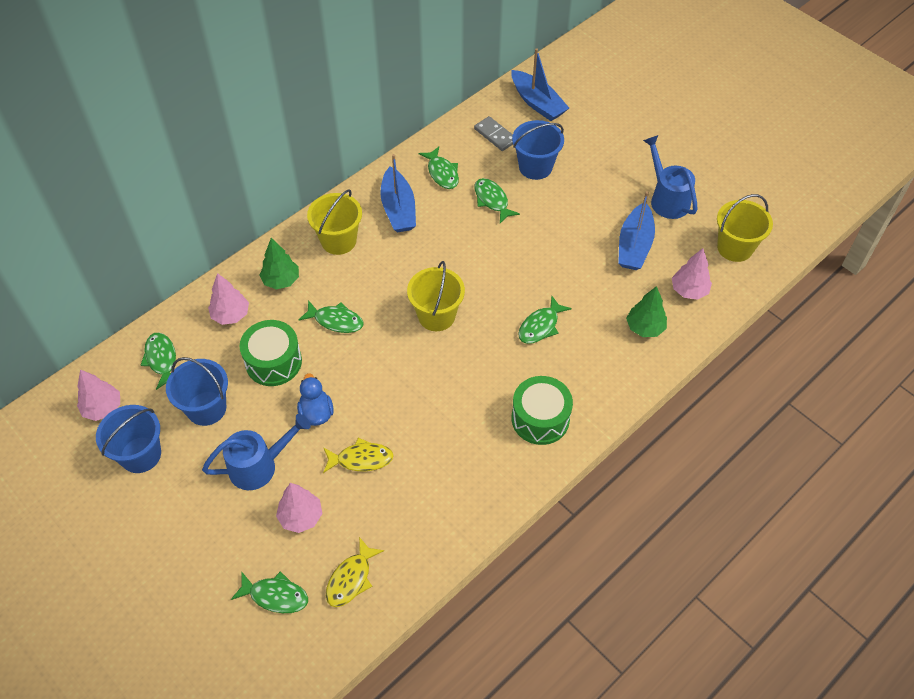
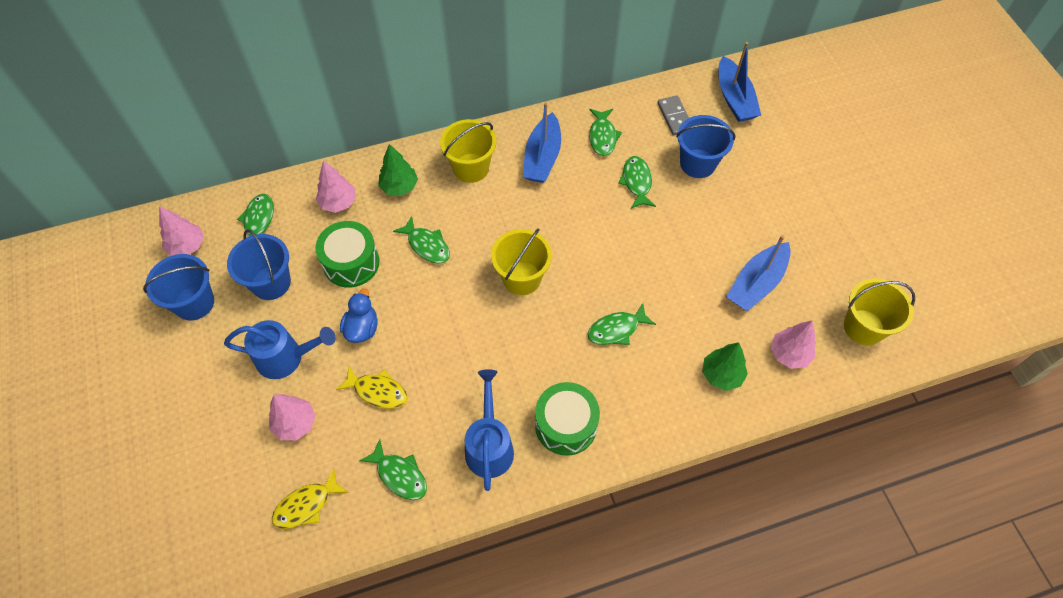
camera: 25 degrees right, 5 degrees up
(275, 596) = (233, 490): green fish -> green fish (399, 475)
(666, 198) = (817, 246): blue watering can -> blue watering can (489, 445)

